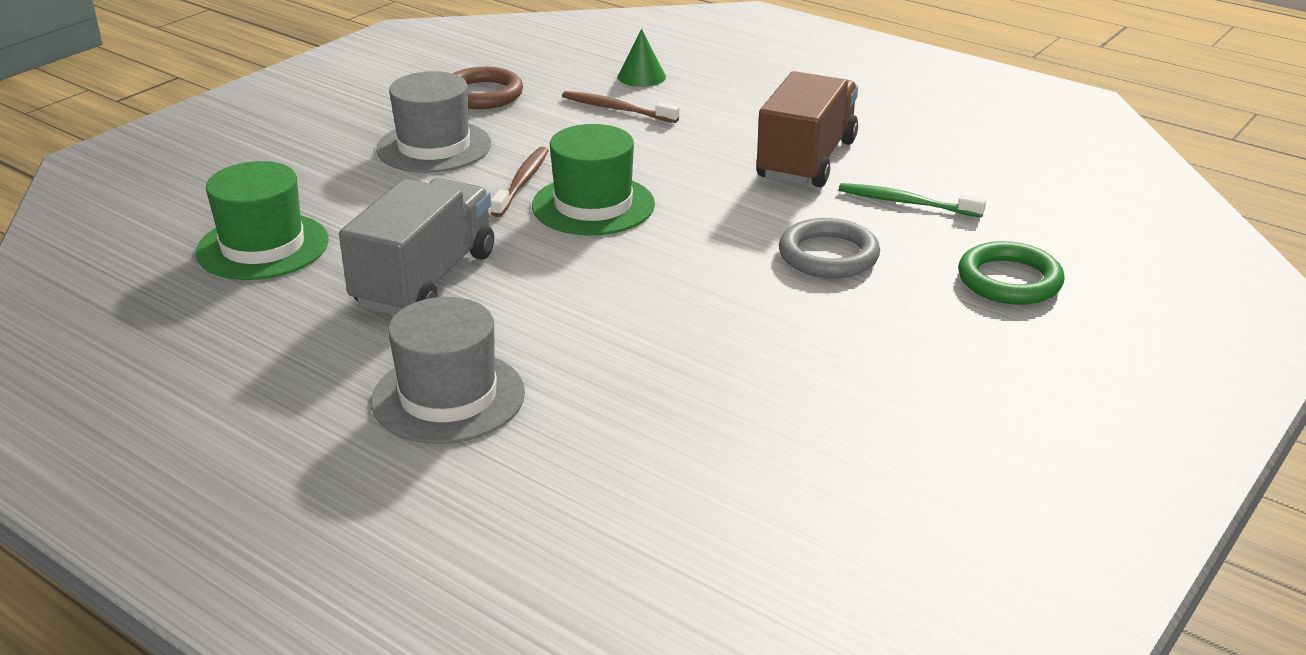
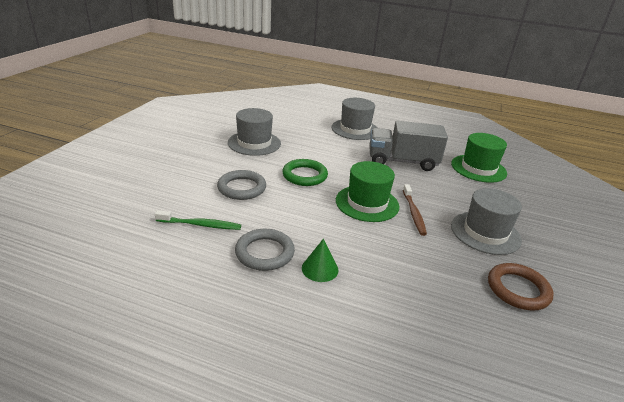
camera: 160 degrees right, 0 degrees up
(425, 280) = (402, 161): grey truck -> grey truck turned 90 degrees clockwise
(617, 109) = (415, 287): brown toothbrush -> none
(641, 77) = (429, 339): green cone -> green cone (320, 269)
(778, 371) = (254, 143): none -> grey hat
(806, 160) = (264, 253): brown truck -> grey ring
(1009, 280) = (155, 184): green ring -> green ring (304, 175)

